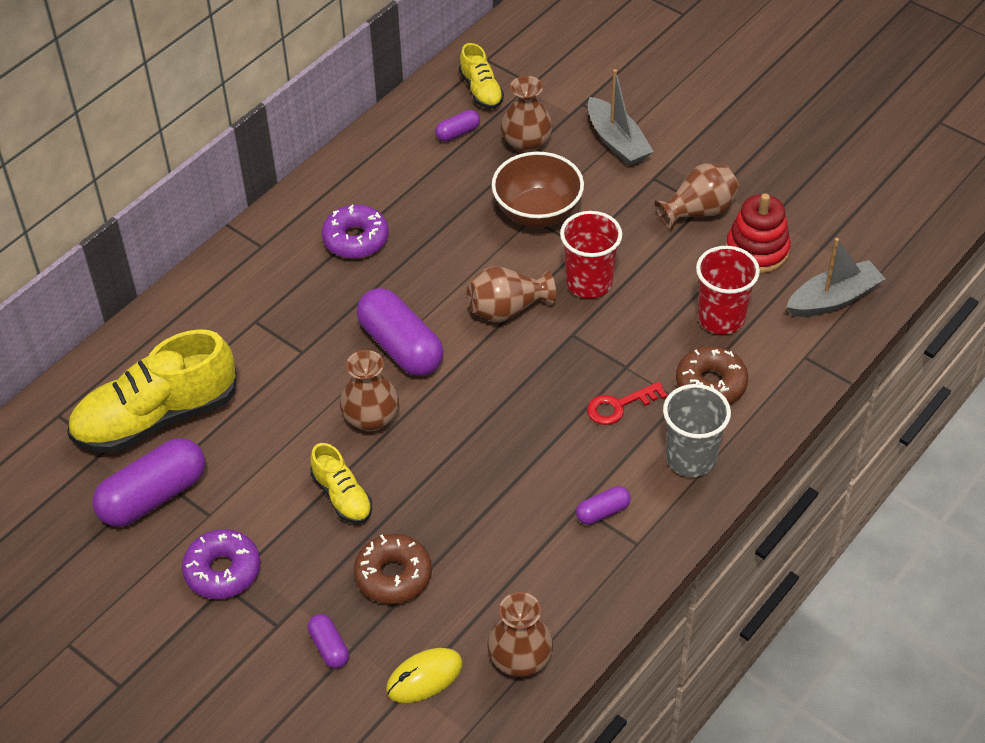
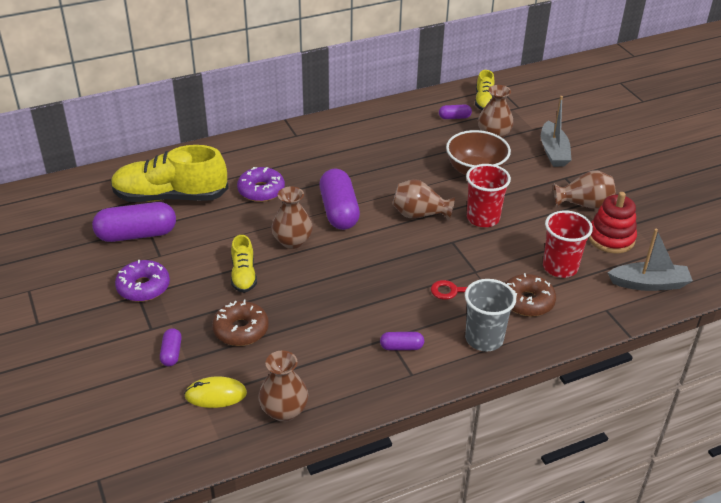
camera: 25 degrees right, 10 degrees down
(356, 239) = (353, 149): purple donut -> purple donut (261, 190)

